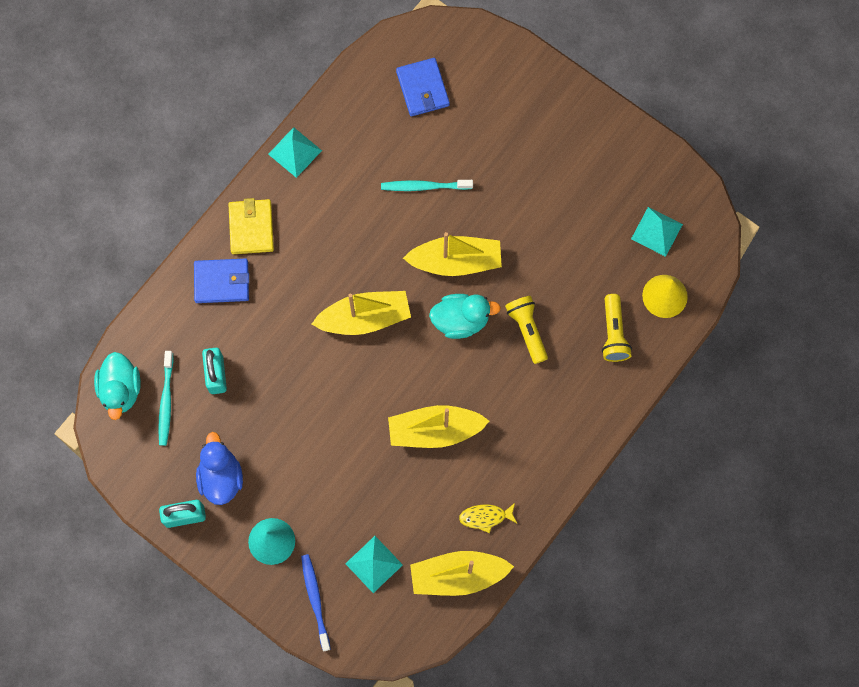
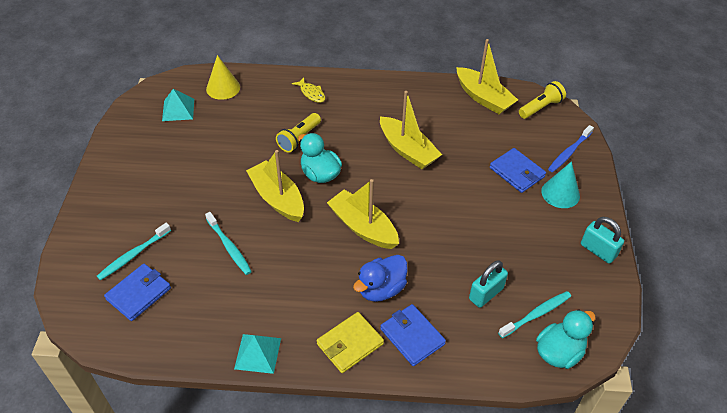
camera: 125 degrees left, 25 degrees down
(221, 477) = (552, 245): blue duck -> blue duck (381, 289)
(328, 520) = (517, 172): none -> blue wallet
(374, 564) = (518, 137): turquoise pyramid -> none
(471, 102) = (133, 255): none -> turquoise toothbrush
(485, 517) = (437, 102): yellow fish -> yellow fish (311, 93)
(613, 333) = (267, 99): yellow flashlight -> yellow flashlight (540, 107)

